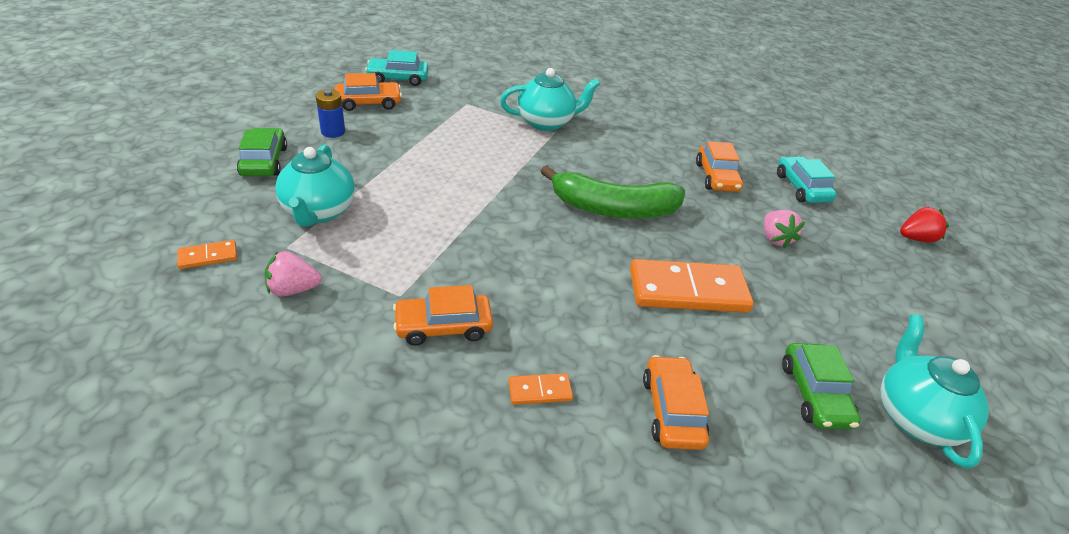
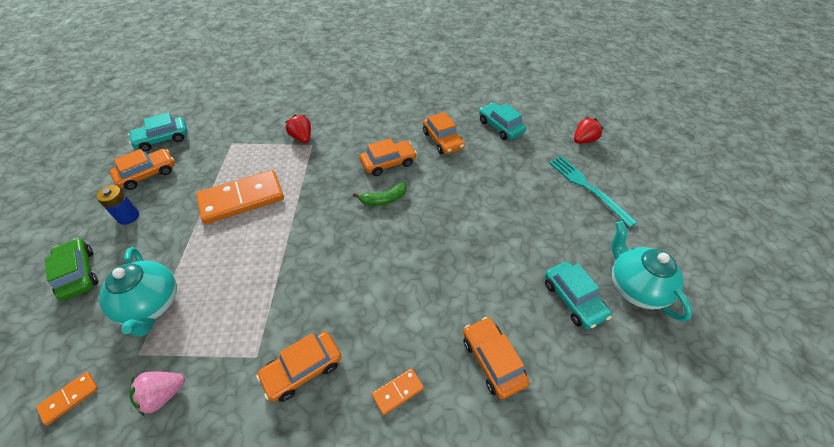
camera: 20 degrees left, 10 degrees up
(546, 122) = (302, 137): turquoise teapot -> red strawberry
(614, 209) = (384, 199): green banana -> green banana, size x0.48
(636, 177) = (388, 163): none -> orange car
(688, 290) = (462, 250): orange domino -> orange domino (242, 199)
(775, 239) = (500, 179): pink strawberry -> none
(814, 394) = (573, 299): green car -> turquoise car
(896, 289) = (588, 188): none -> turquoise fork

